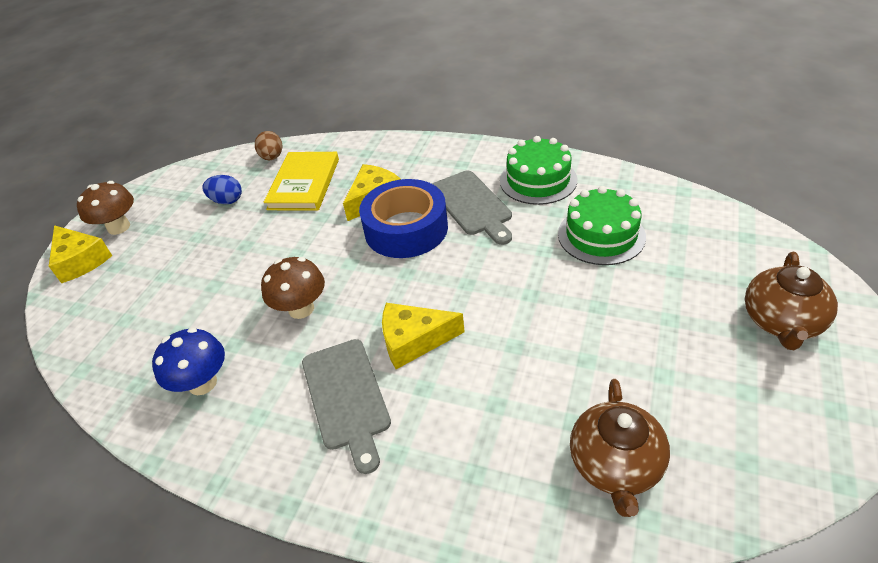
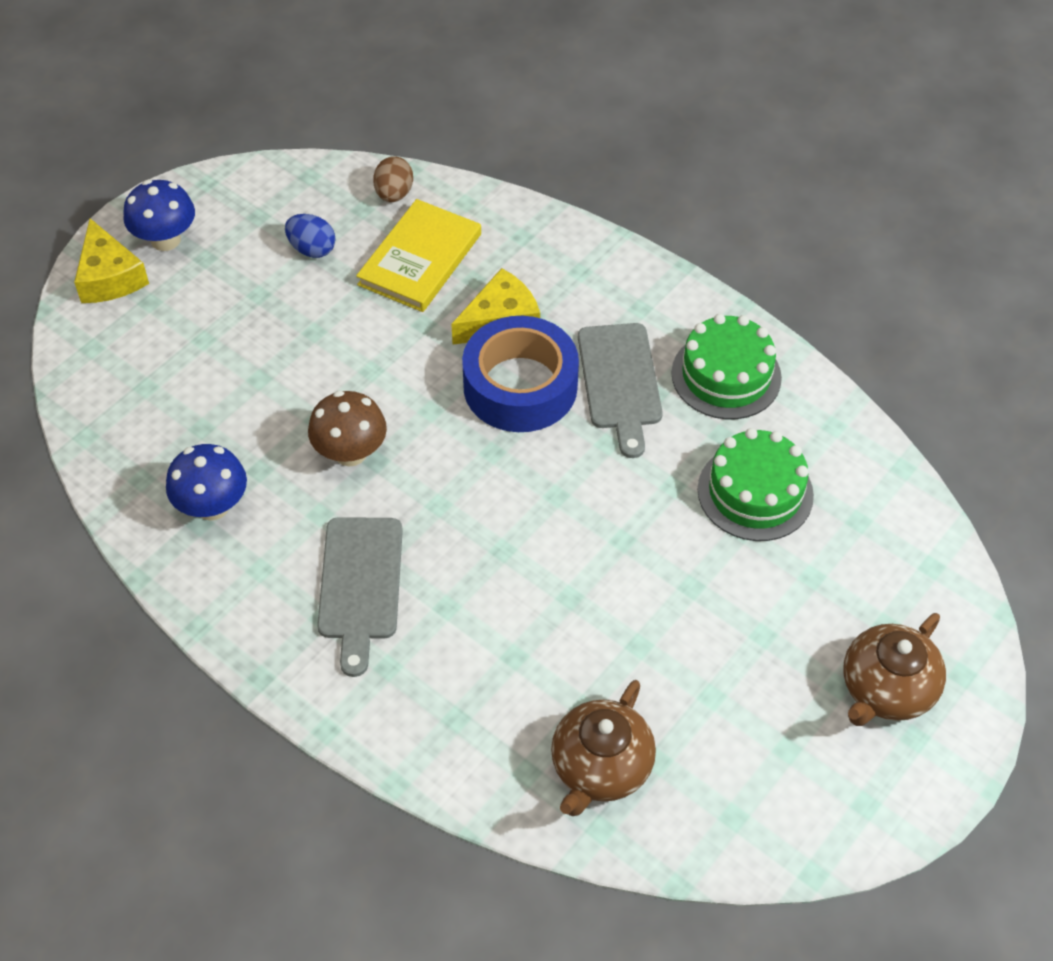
camera: 15 degrees right, 10 degrees up
(119, 227) = (165, 240): brown mushroom -> blue mushroom
(414, 340) = (461, 546): yellow cheese -> none

